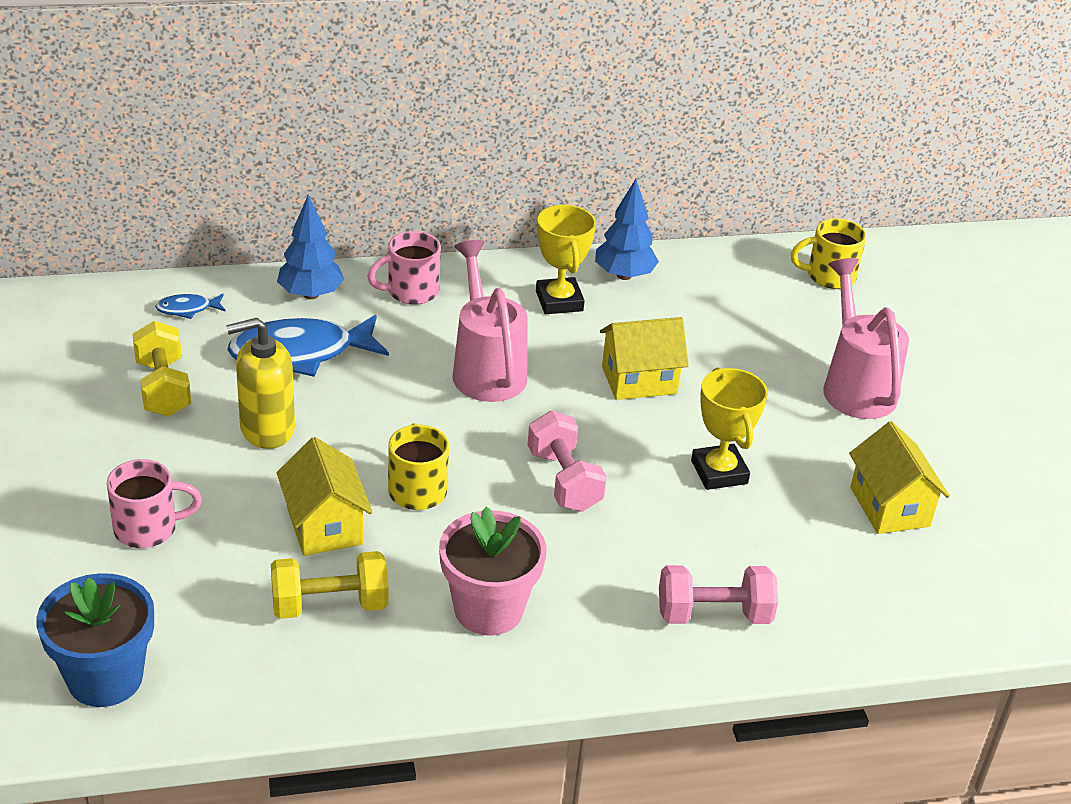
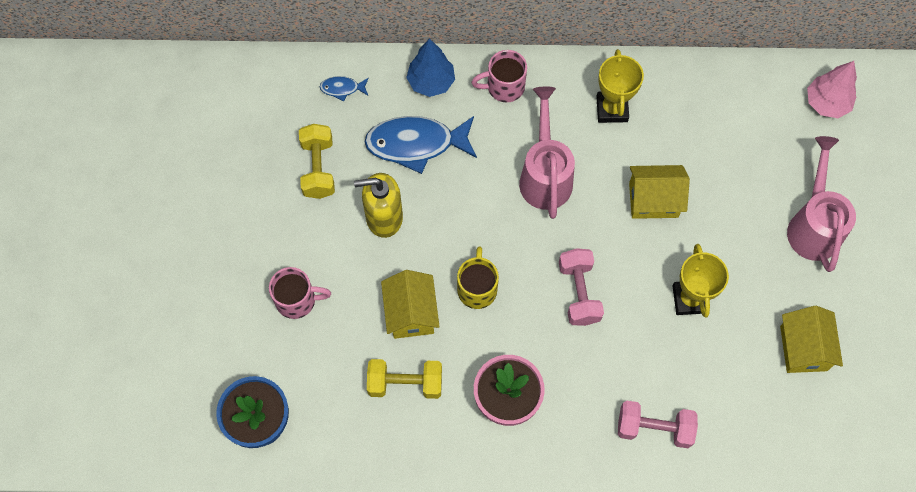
camera: 15 degrees right, 30 degrees up
(624, 275) = (667, 85): blue tree -> none
(829, 276) = (826, 103): yellow mug -> pink tree

